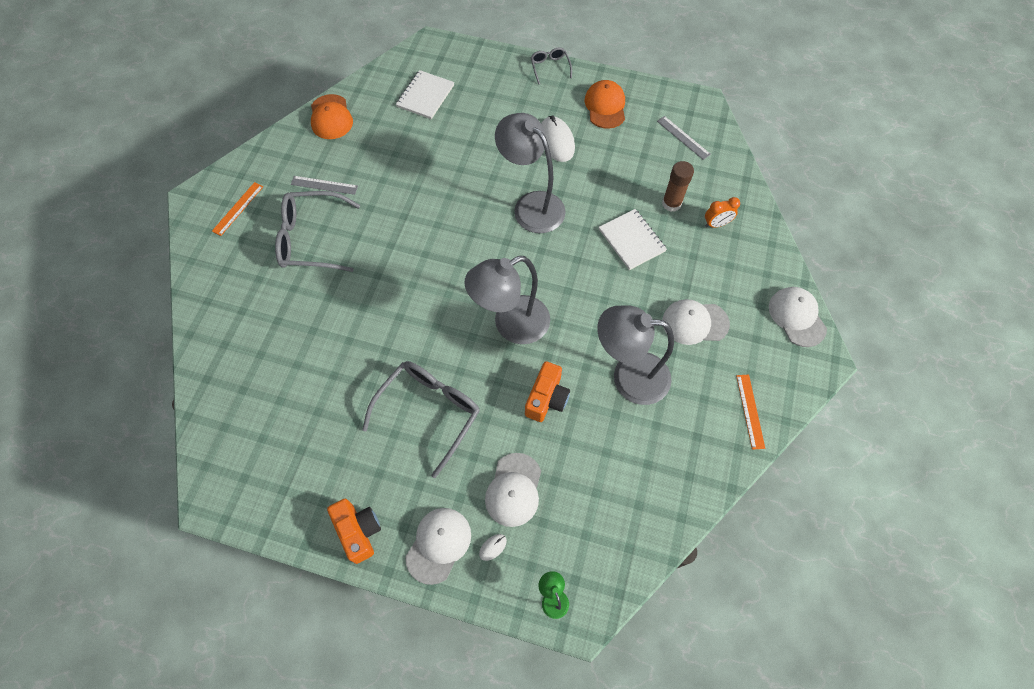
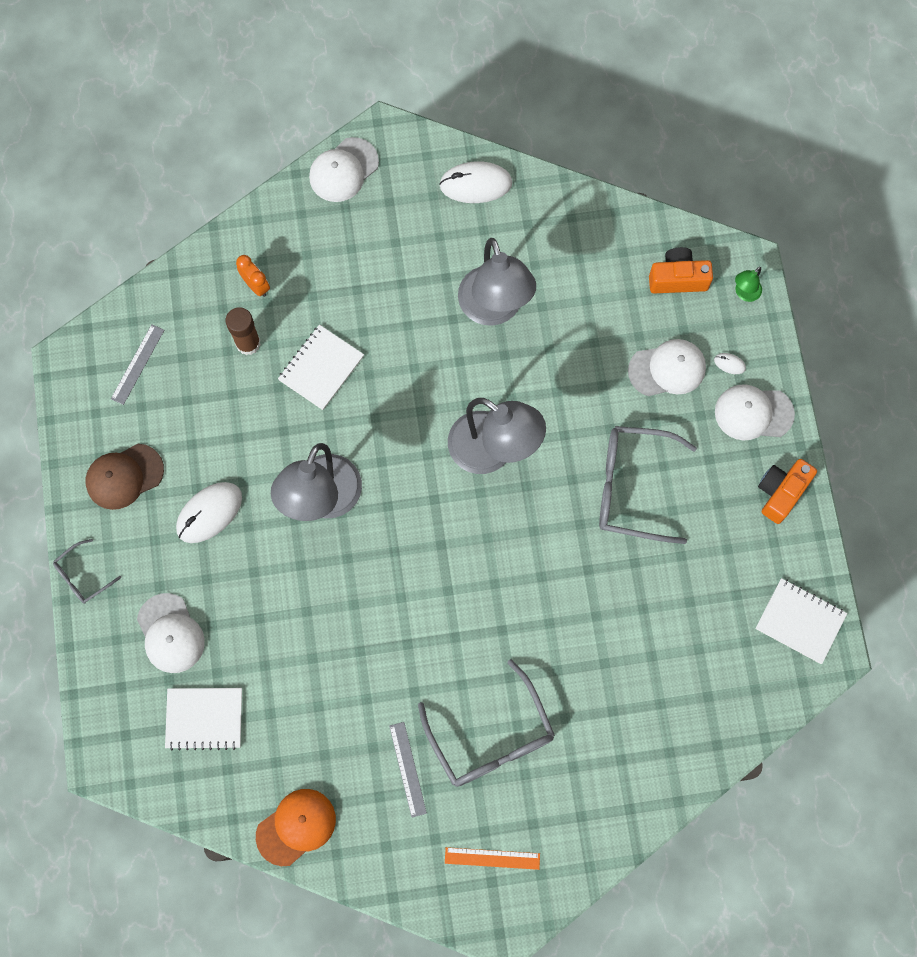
camera: 115 degrees left, 10 degrees up
(249, 489) = (800, 621): none -> white notebook
(546, 398) = (558, 378): orange camera -> orange camera (677, 278)
(605, 106) = (124, 476): orange cap -> brown cap
(694, 322) = (398, 267): white cap -> white cap (170, 633)
(750, 411) = (475, 184): orange ruler -> white mouse

